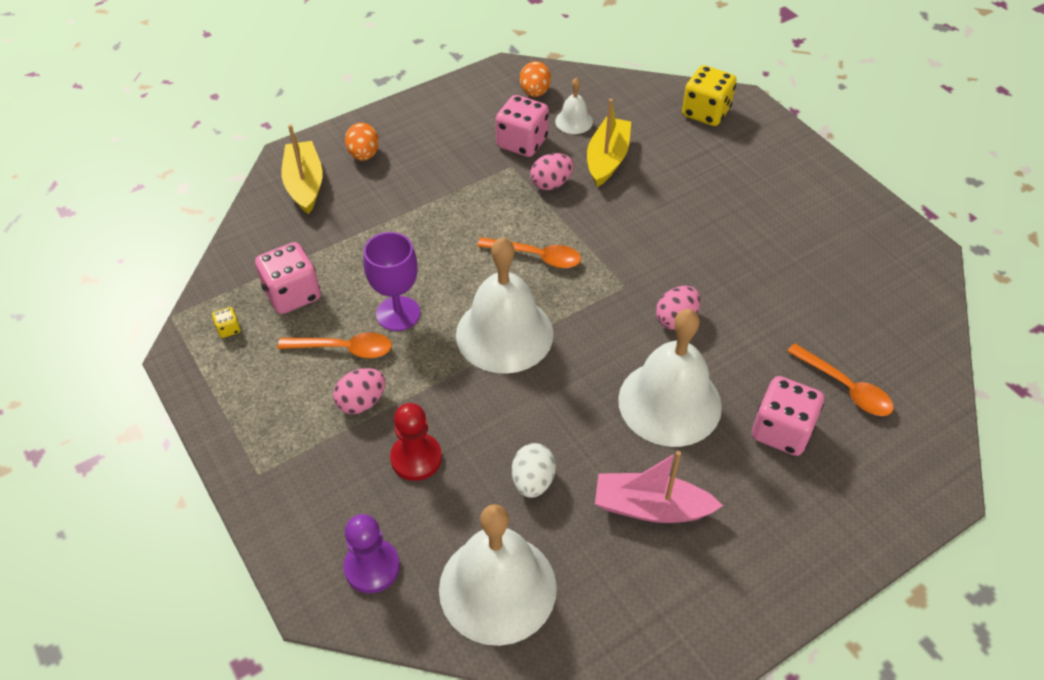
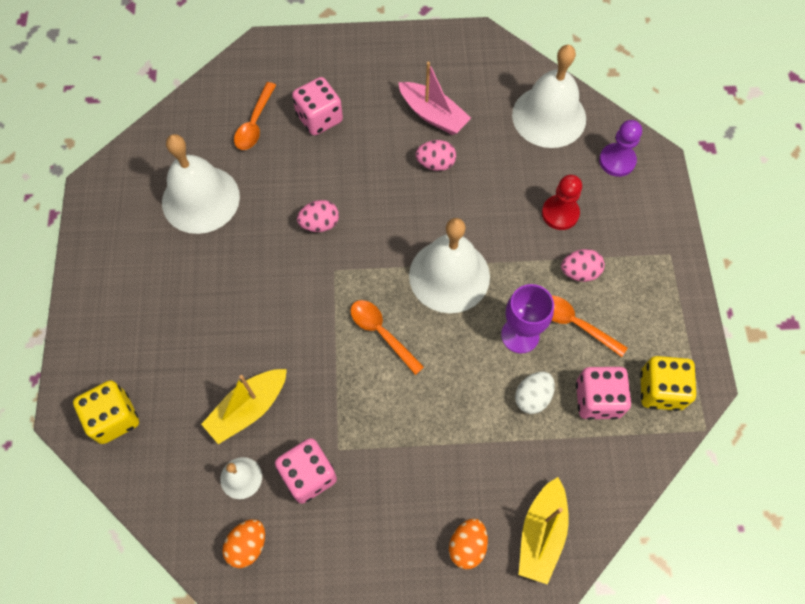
camera: 150 degrees left, 15 degrees up
(229, 329) = (660, 390): yellow dice -> yellow dice, size x2.32
(533, 481) = (493, 163): white egg -> white egg (532, 397)
(551, 184) = (317, 406): pink egg -> pink egg (435, 163)
(669, 402) = (372, 169): white bell -> white bell (200, 199)
(845, 387) = (255, 123): orange spoon -> orange spoon turned 150 degrees counterclockwise

